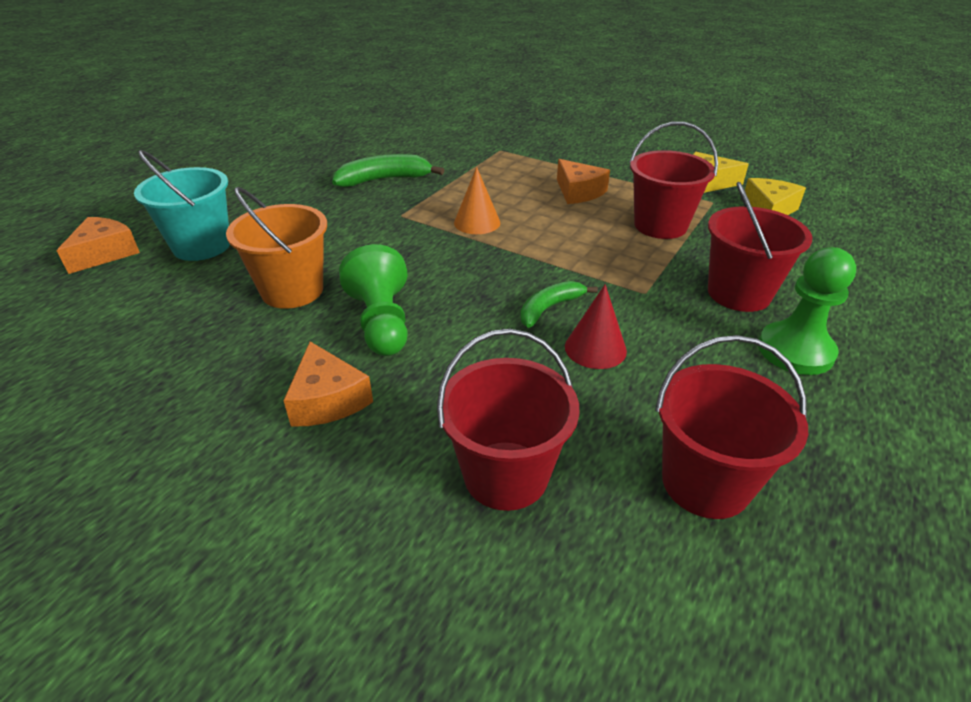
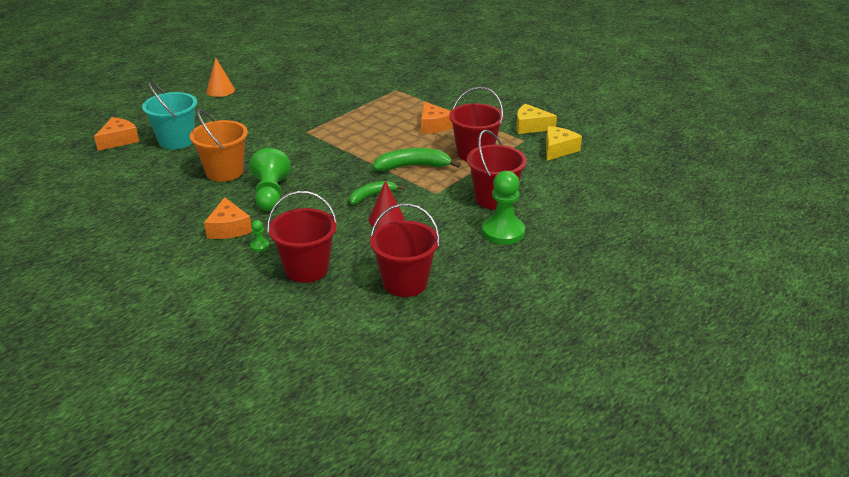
camera: 10 degrees right, 5 degrees down
(384, 180) = (304, 106): green banana -> green banana (413, 166)
(397, 431) = (259, 246): none -> green pawn
(477, 222) = (353, 141): orange cone -> orange cone (220, 90)

